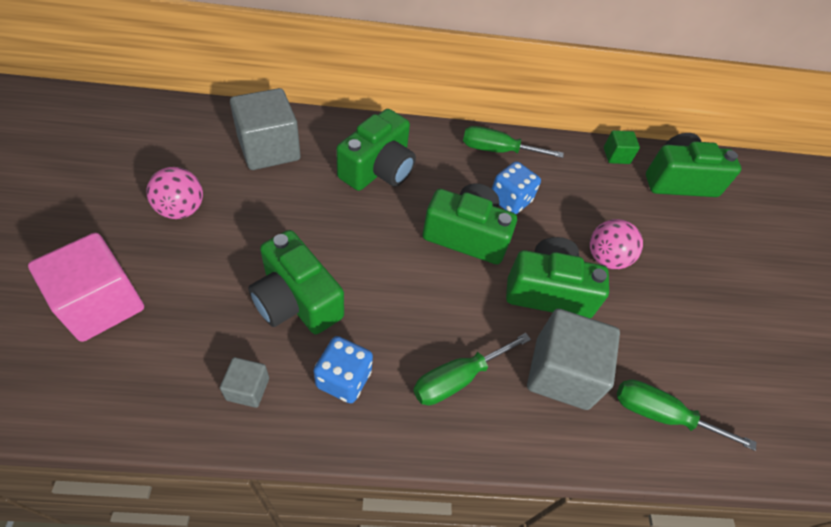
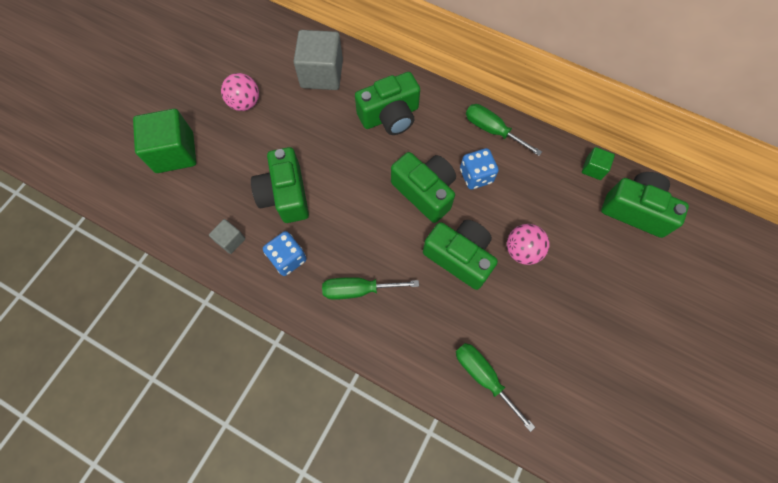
camera: 35 degrees right, 15 degrees up
(101, 304) = (175, 152): pink cube -> green cube
(561, 373) = (431, 317): grey cube -> none

